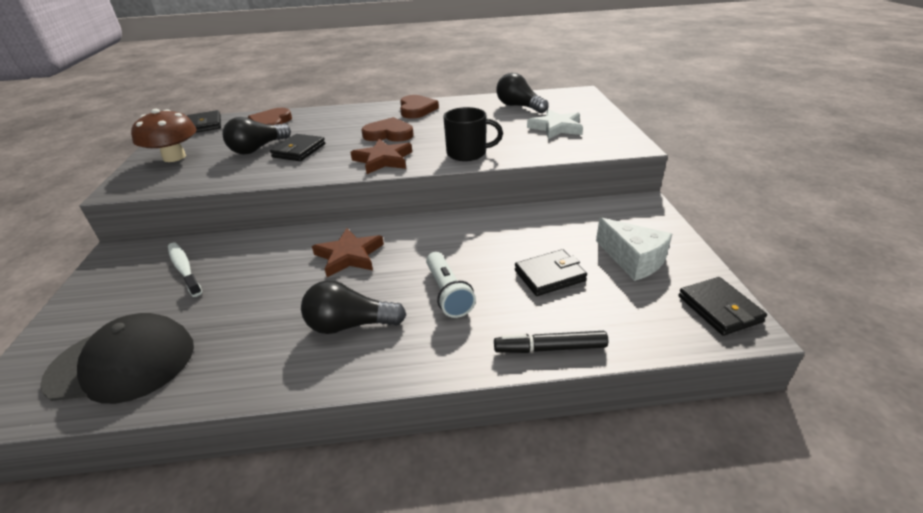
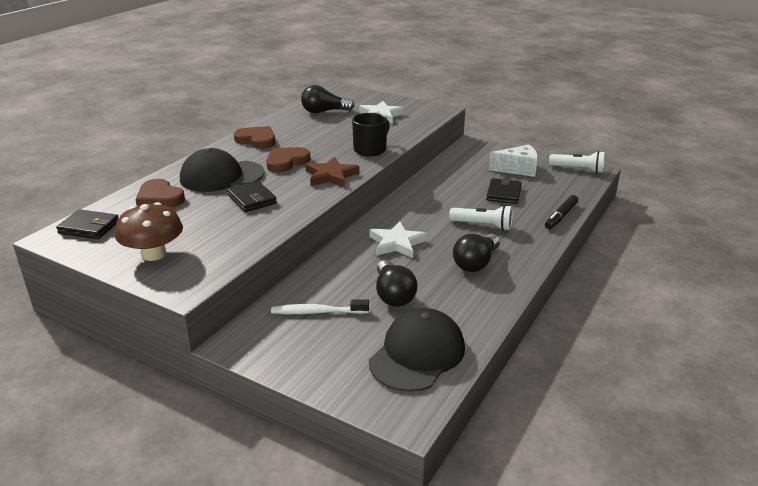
camera: 55 degrees left, 5 degrees down
(258, 148) = (212, 214): black light bulb -> black light bulb (393, 295)
(330, 125) = (221, 176): none -> black cap
(349, 255) = (397, 243): brown star -> white star
(719, 309) = (578, 169): black wallet -> white flashlight

